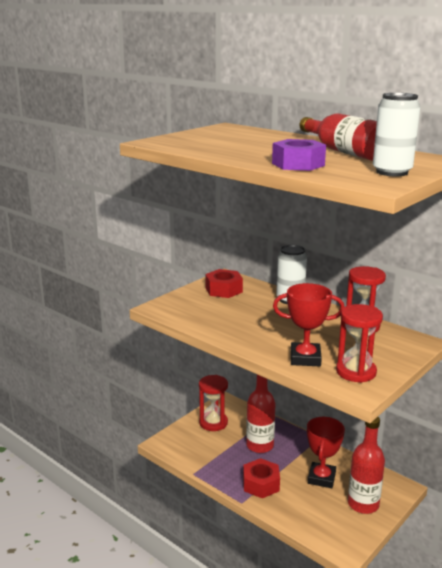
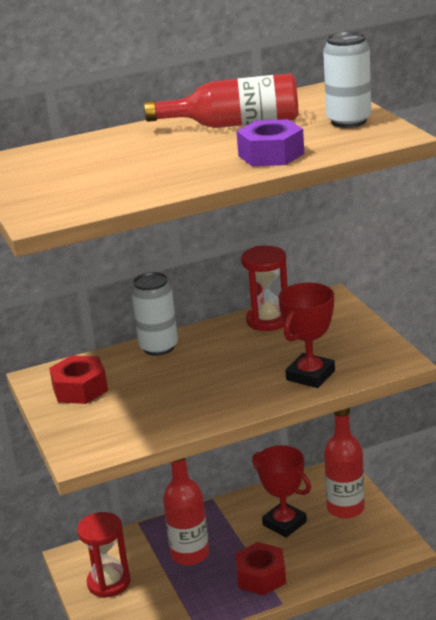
camera: 60 degrees left, 5 degrees up
(356, 372) = (361, 353): red hourglass -> none

